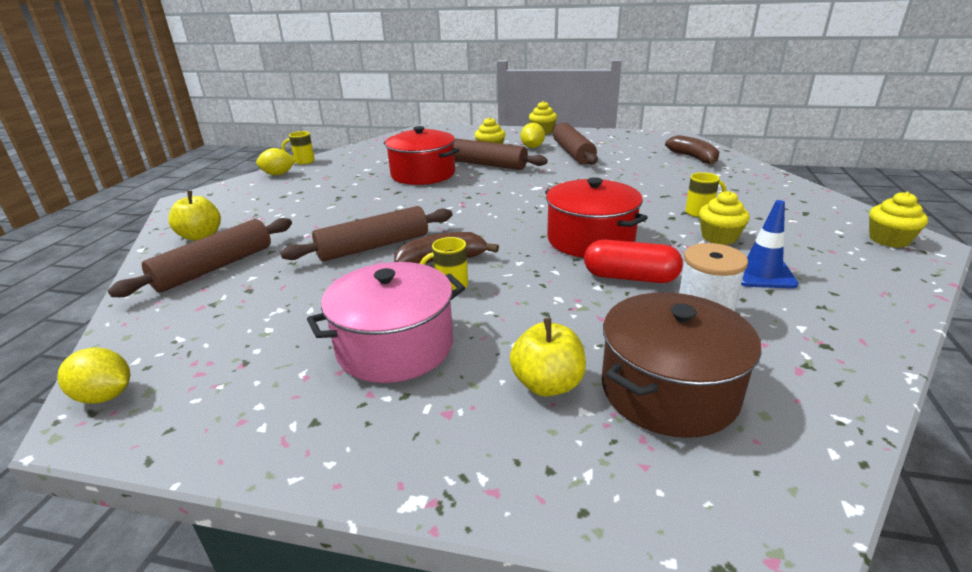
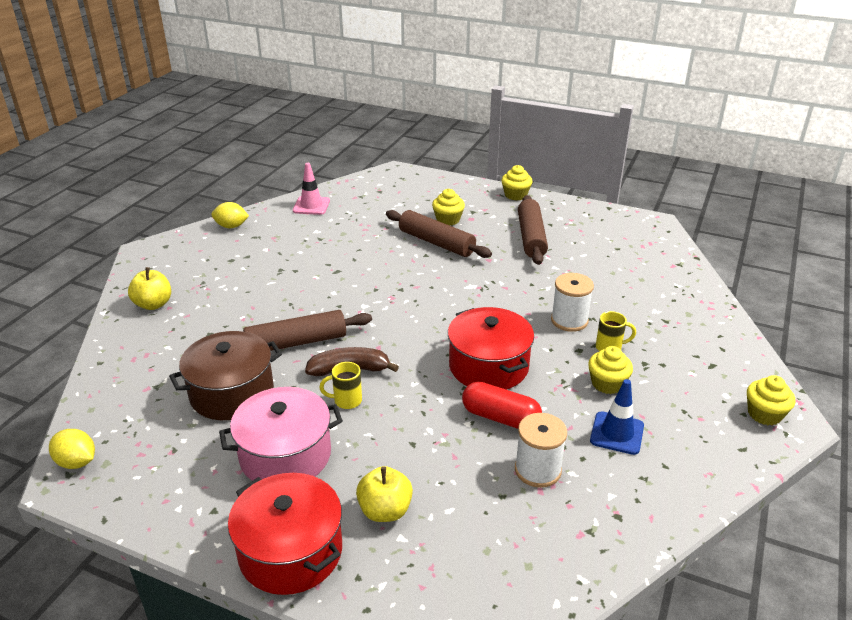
camera: 10 degrees right, 5 degrees up
(215, 268) = (161, 346): brown rolling pin -> none
(303, 161) = (258, 209): yellow mug -> none
(355, 154) = (311, 206): none -> pink traffic cone
(423, 174) = (368, 248): red pot -> red pot (290, 551)
(532, 147) = (493, 221): yellow lemon -> none
(647, 199) = (569, 320): none -> white spool
(668, 390) = (471, 532): brown pot -> brown pot (232, 393)
(693, 158) = (652, 265): brown banana -> none

